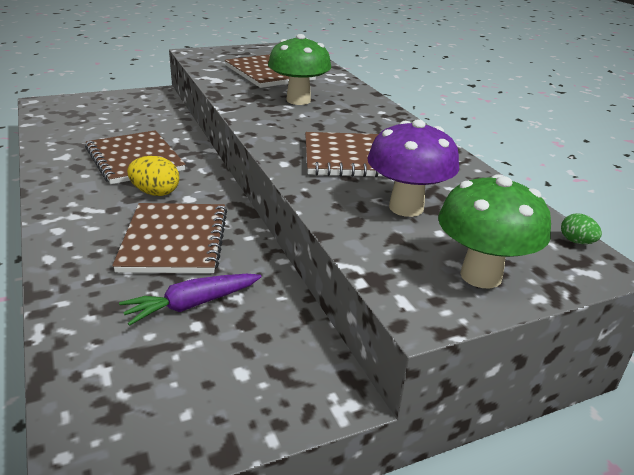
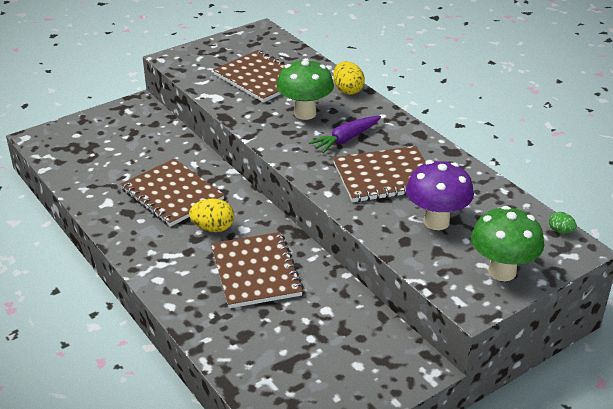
camera: 10 degrees left, 5 degrees up
(192, 305) = (299, 323): purple carrot -> purple carrot (346, 139)
(353, 90) = (348, 90): none -> yellow egg

